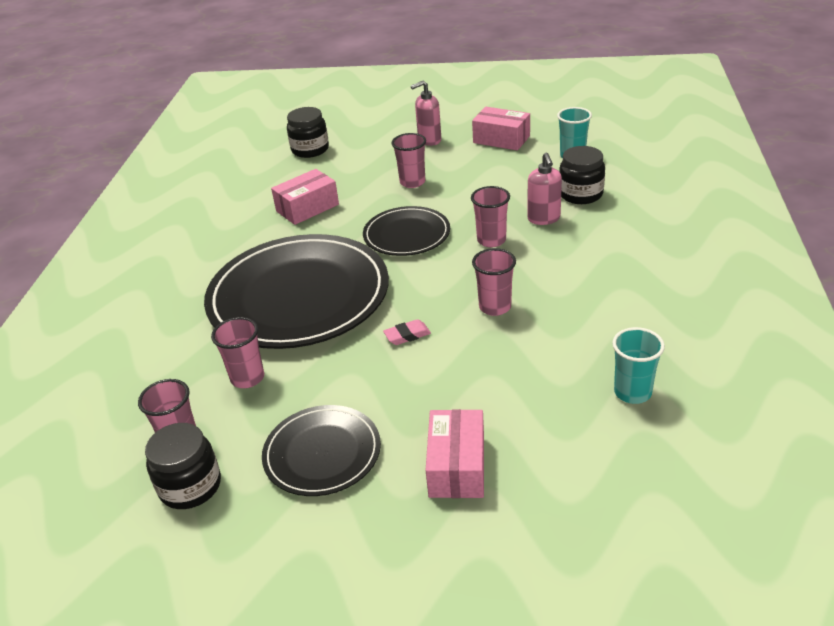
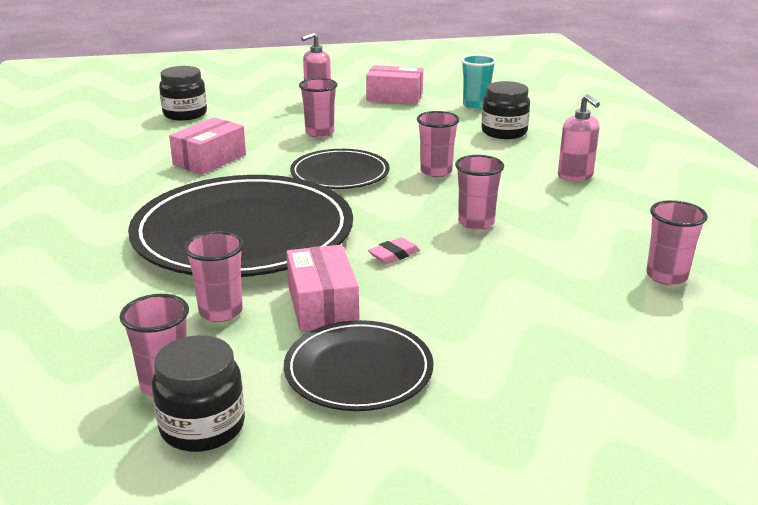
camera: 20 degrees left, 10 degrees down
(457, 466) = (526, 361): pink box -> pink box (322, 305)
(544, 219) = (479, 152): pink soap dispenser -> pink soap dispenser (575, 176)
(632, 392) = (666, 276): turquoise cup -> pink cup

